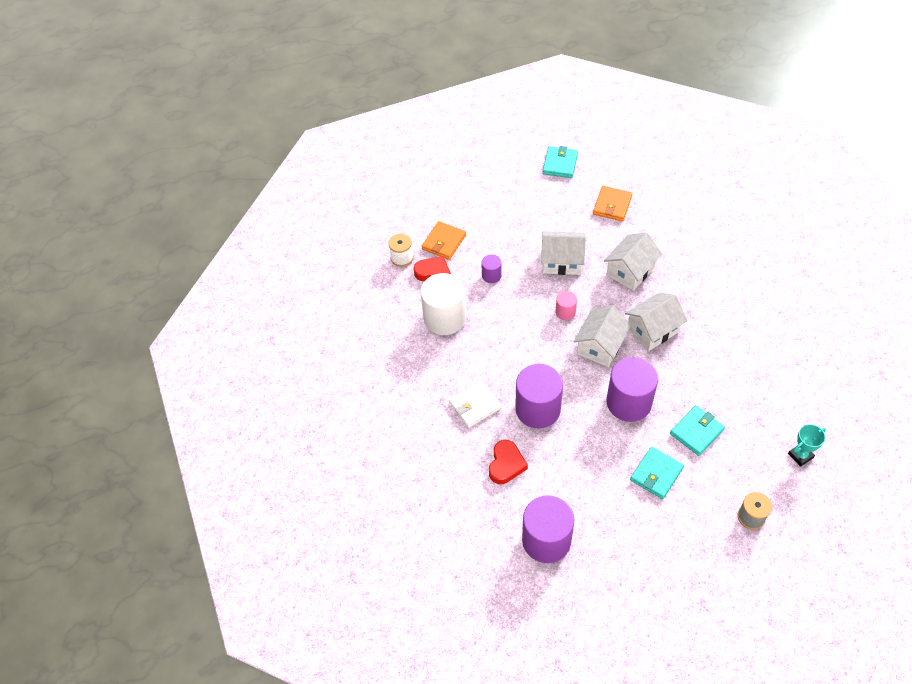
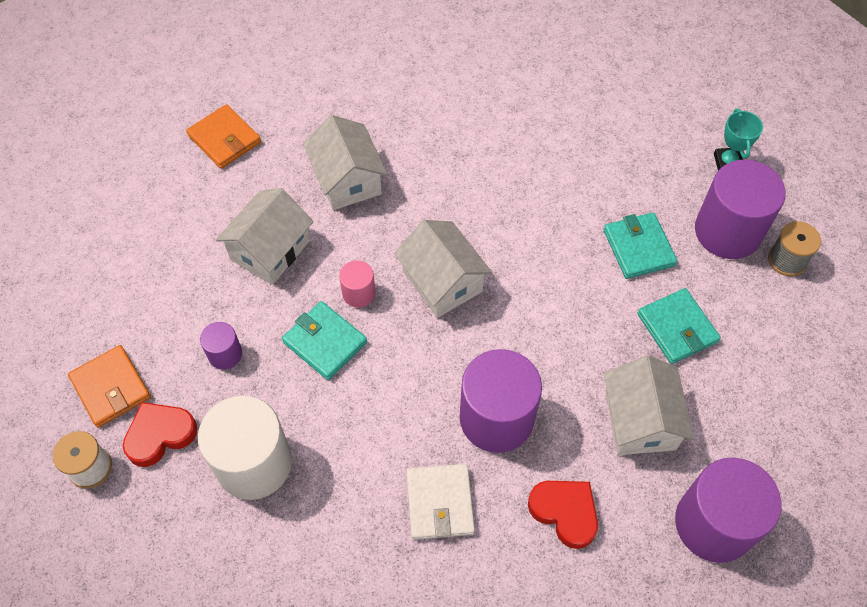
camera: 65 degrees left, 5 degrees up
(560, 164) = (100, 159): turquoise wallet -> turquoise wallet (325, 342)
(629, 402) = (552, 298): purple cylinder -> purple cylinder (727, 231)
(653, 330) = (457, 208): white house -> white house (640, 420)

